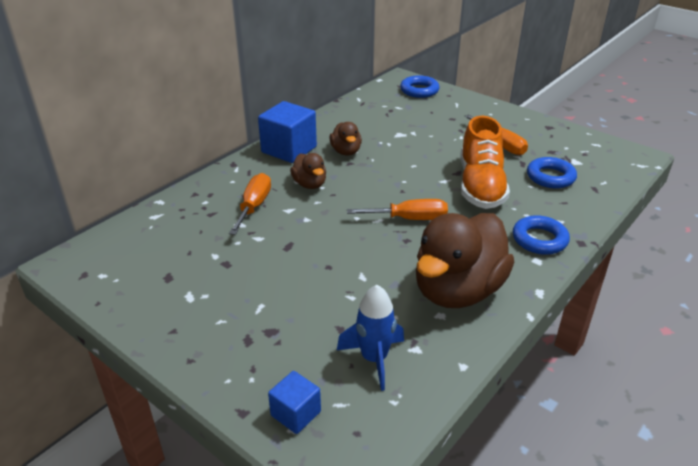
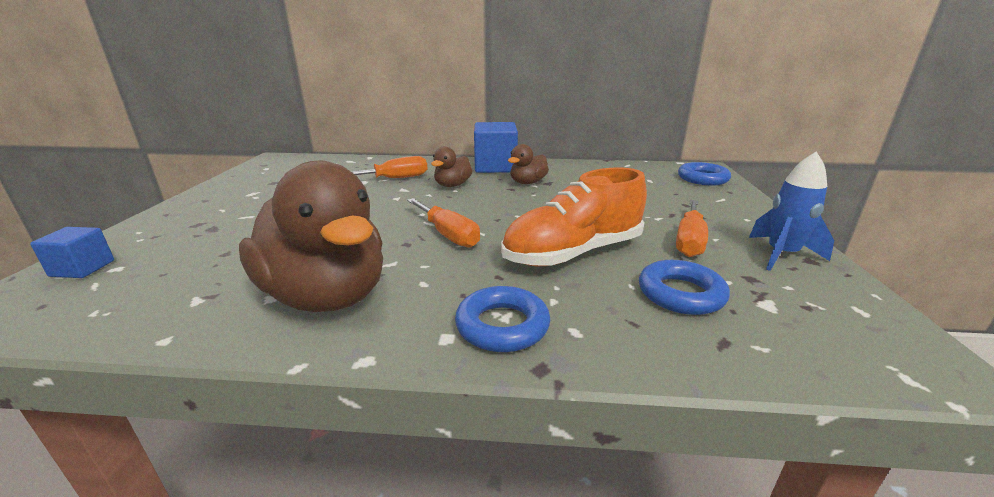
camera: 55 degrees right, 10 degrees down
(374, 359) = (173, 282): blue rocket -> blue rocket (781, 255)
(457, 290) = (327, 296): brown duck -> brown duck turned 135 degrees counterclockwise

